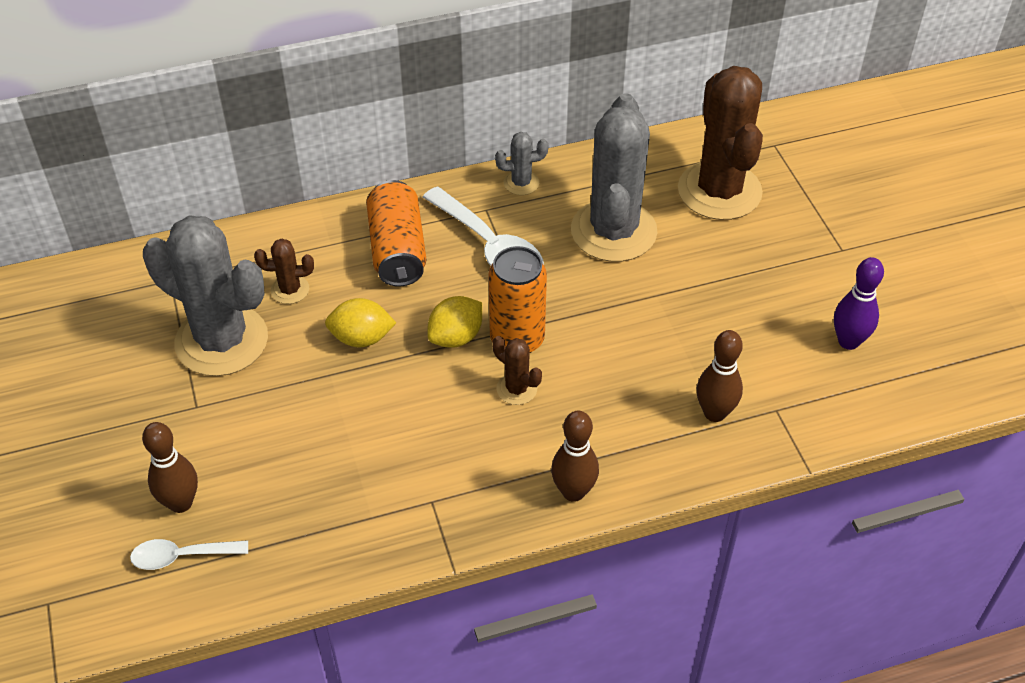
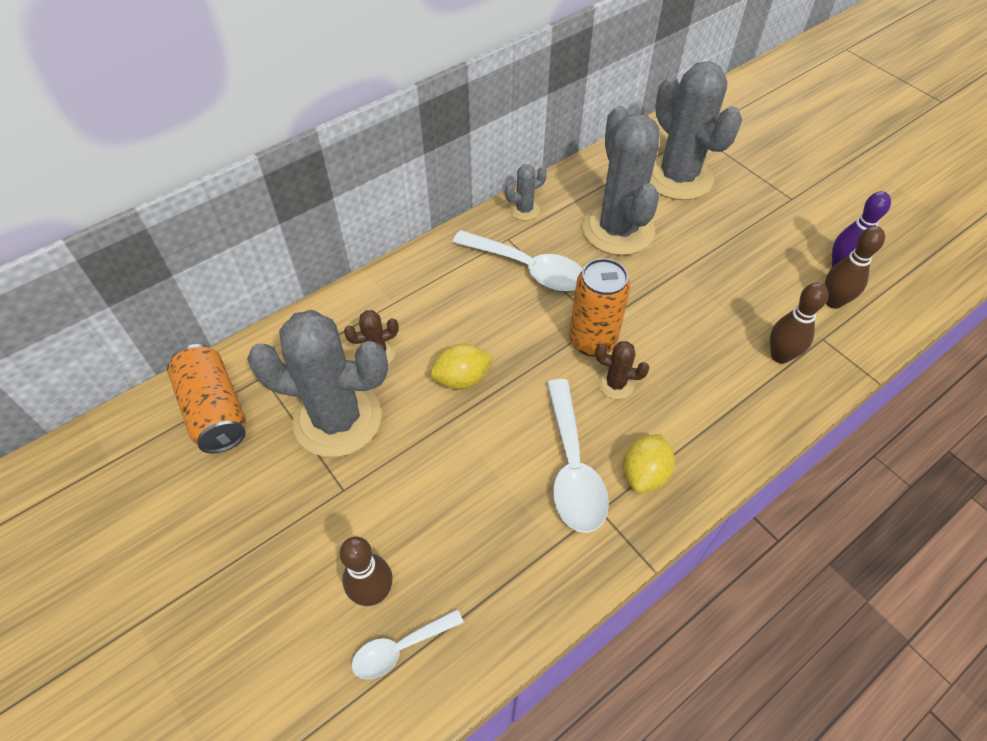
camera: 20 degrees left, 5 degrees up
(397, 250) = (453, 292): orange can -> orange can (215, 410)
(426, 454) = (572, 467): none -> white spoon
(456, 337) = (541, 354): yellow lemon -> yellow lemon (644, 474)
(573, 492) = (712, 461): brown bowling pin -> brown bowling pin (833, 301)
(719, 191) = (678, 177): brown cactus -> grey cactus

